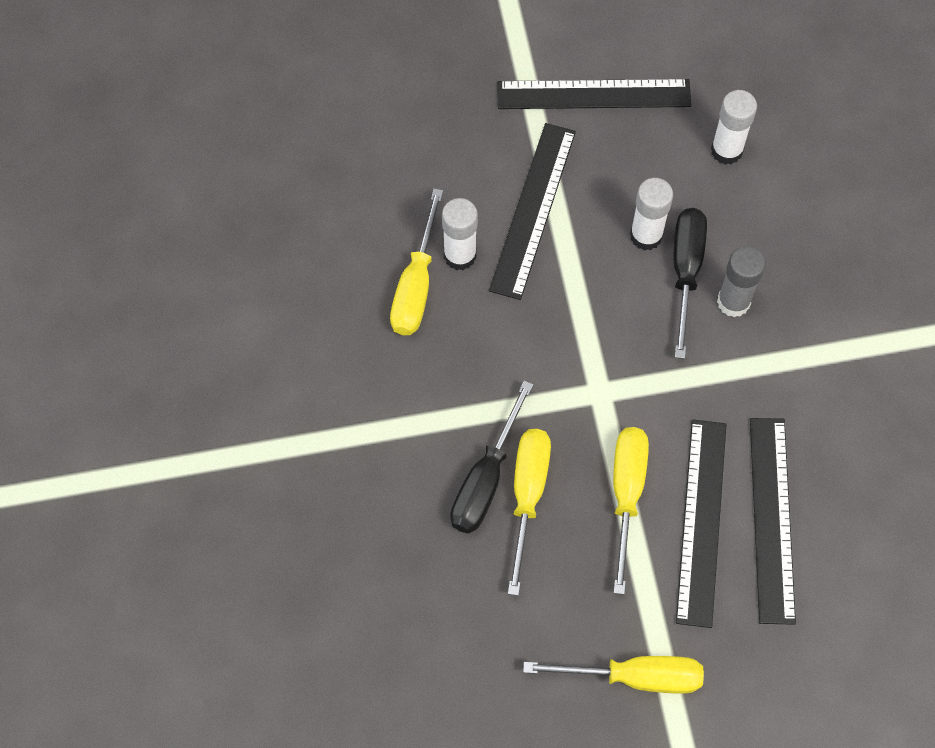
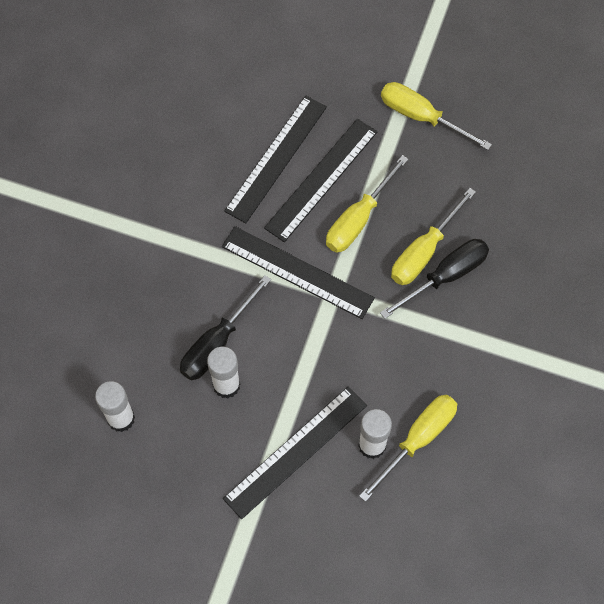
camera: 150 degrees left, 0 degrees up
(593, 94) = (187, 524): black ruler -> black ruler (297, 272)
(733, 302) = (200, 304): grey glue stick -> none

